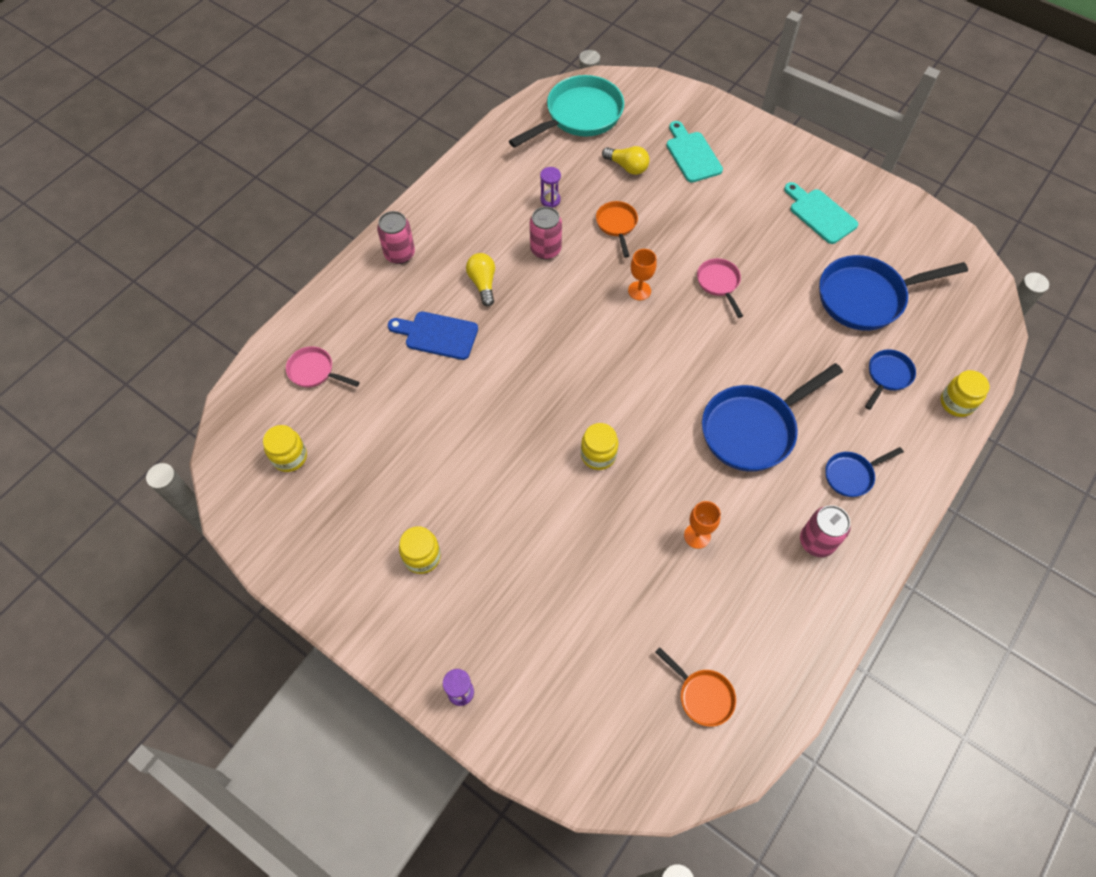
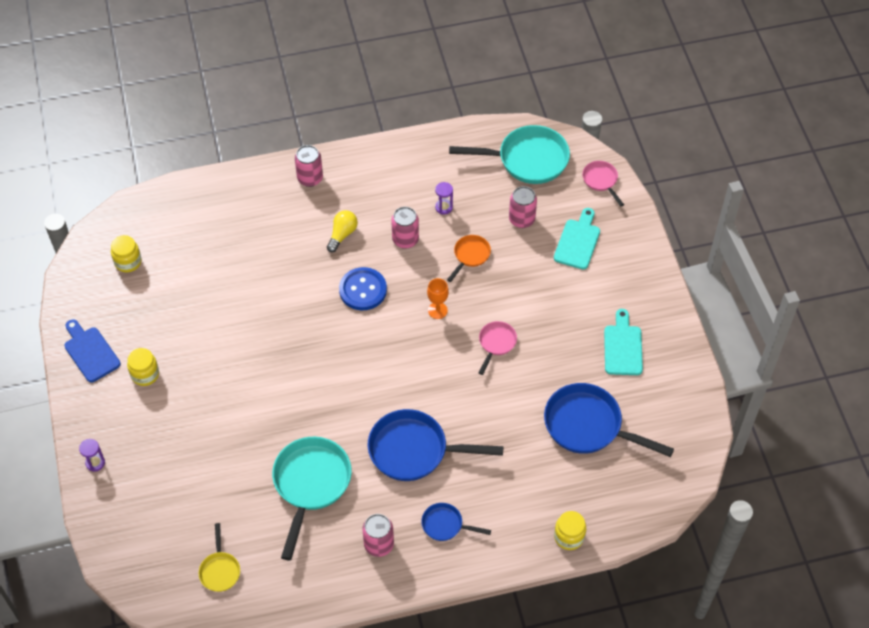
camera: 40 degrees right, 5 degrees down
(314, 371) = (188, 219): pink pan -> pink pan (601, 181)
(437, 335) = (281, 248): blue cutting board -> blue cutting board (90, 352)
(554, 319) = (363, 290): none -> blue button
(598, 455) = (302, 393): yellow jar -> none
(627, 167) = (521, 219): yellow light bulb -> pink can
(697, 536) = (310, 484): orange goblet -> turquoise pan
(702, 695) = (220, 570): orange pan -> yellow pan
(887, 376) = (541, 485): blue pan -> none

